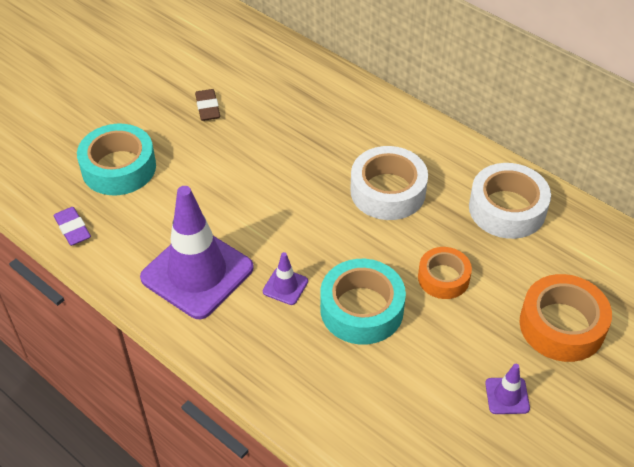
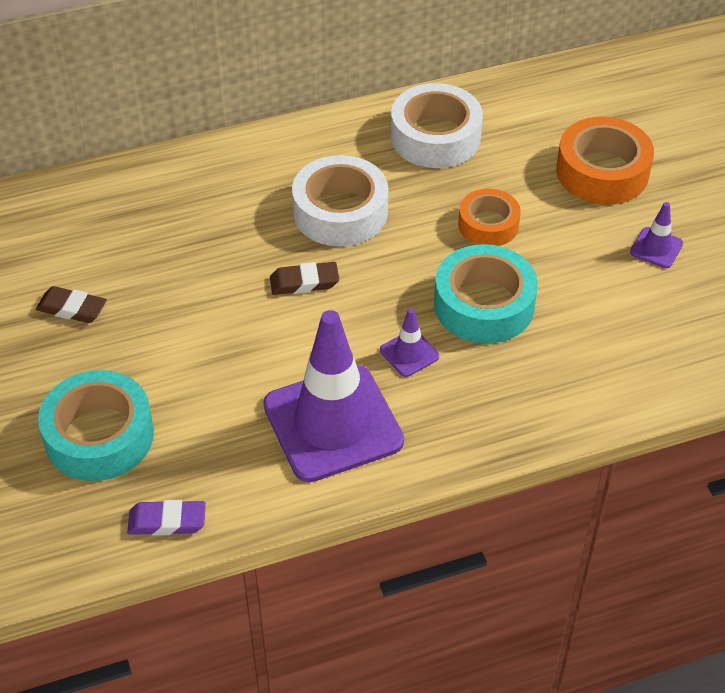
camera: 60 degrees left, 0 degrees up
(309, 202) = (304, 282): none -> brown eraser

